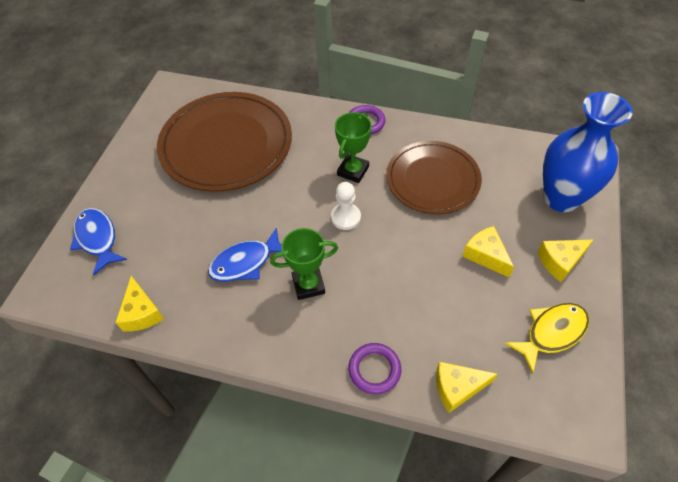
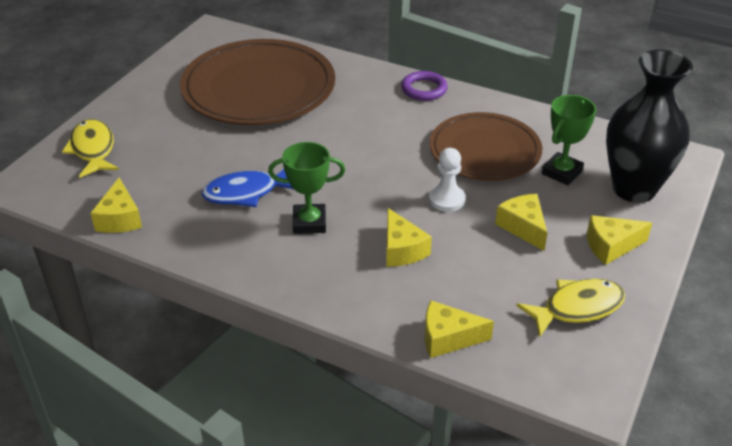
camera: 10 degrees right, 15 degrees down
(97, 239) = (93, 149): blue fish -> yellow fish
(346, 217) = (372, 170): white pawn -> white pawn (446, 199)
(353, 171) = (394, 130): green trophy -> green trophy (561, 172)
(374, 370) = (358, 307): purple ring -> none
(393, 299) = (402, 249): none -> yellow cheese
(561, 198) = (634, 189): blue vase -> black vase

